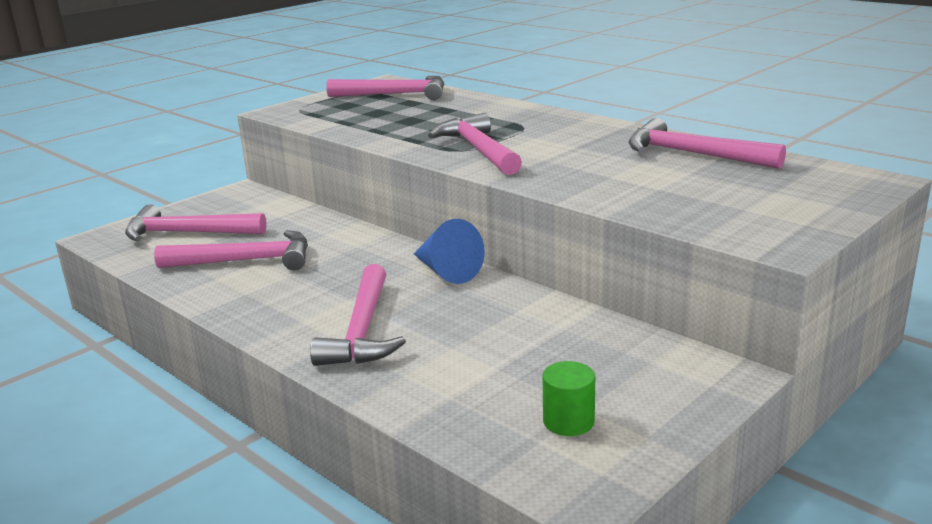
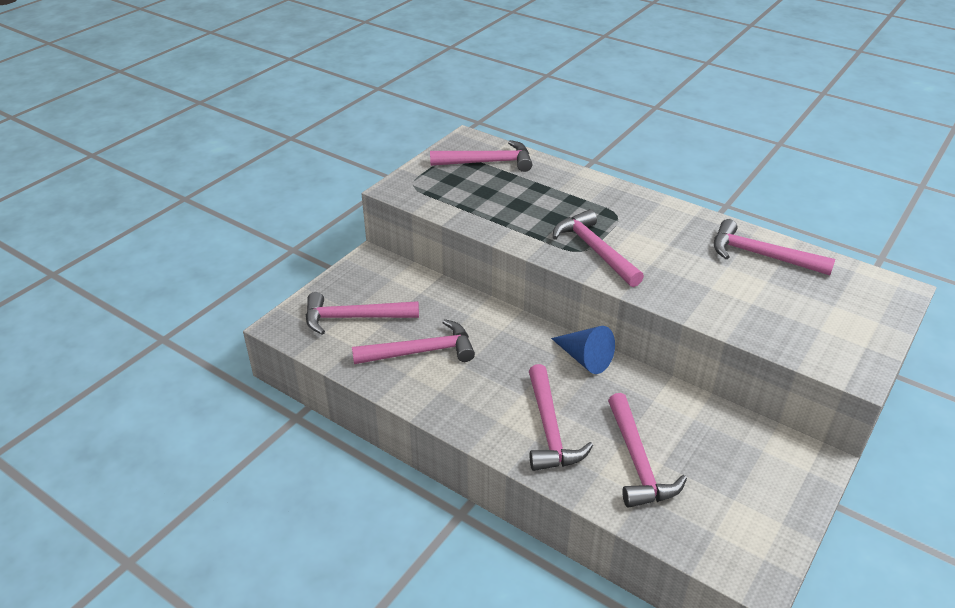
camera: 10 degrees left, 15 degrees up
(464, 365) = (638, 462): none -> pink hammer
(568, 421) = (727, 513): green cylinder -> none

